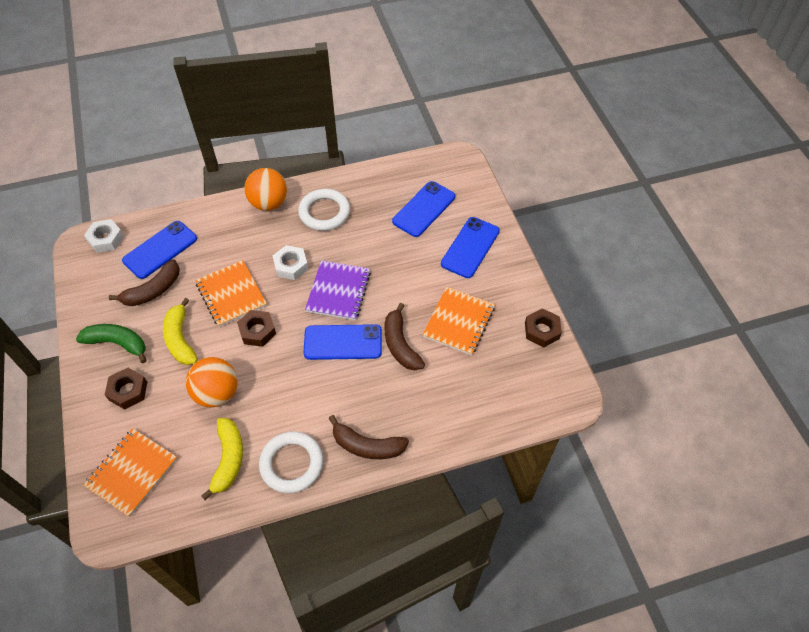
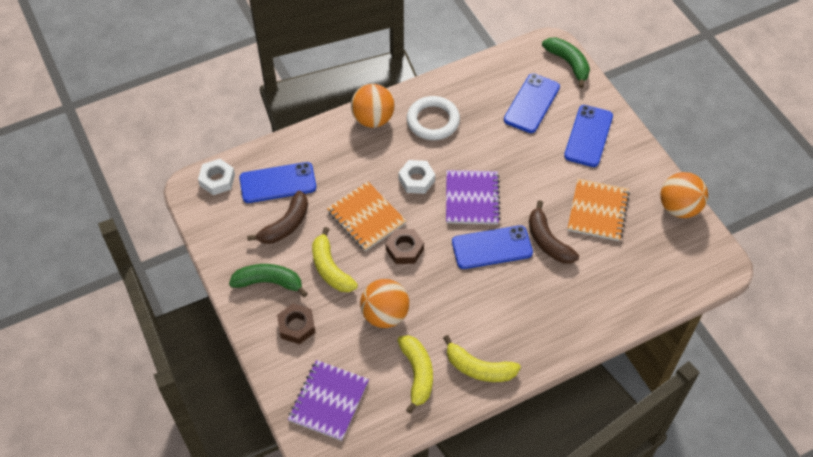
camera: 10 degrees left, 0 degrees up
(132, 472) = (329, 401): orange notebook -> purple notebook
(160, 250) = (278, 183): blue phone -> blue phone turned 45 degrees clockwise
(292, 464) = (479, 368): white ring -> yellow banana
(367, 446) = (545, 340): brown banana -> none
(470, 177) = (568, 63): none -> green banana
(541, 330) = (678, 207): brown nut -> orange ball

